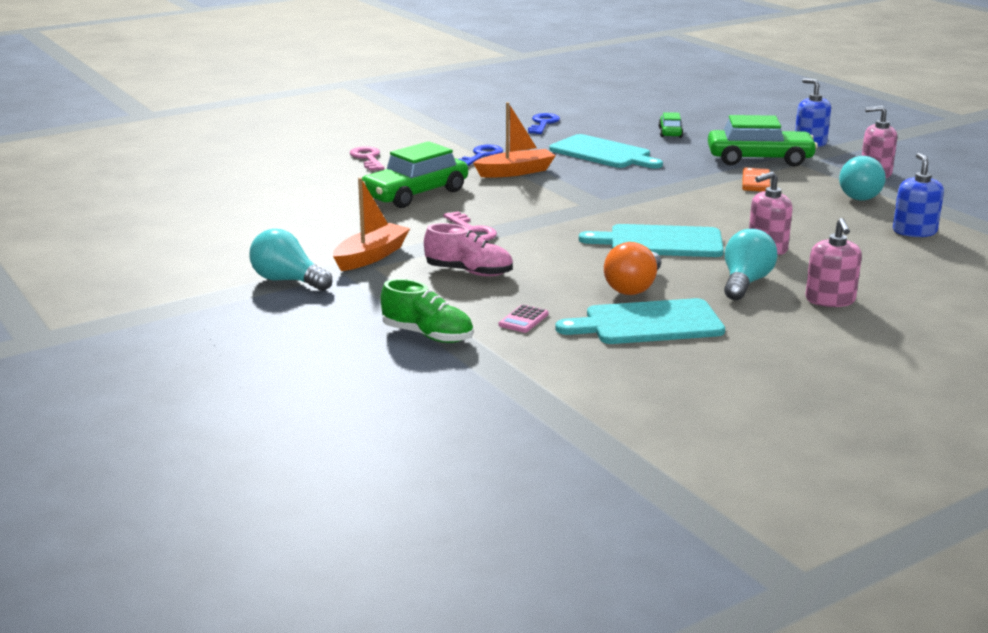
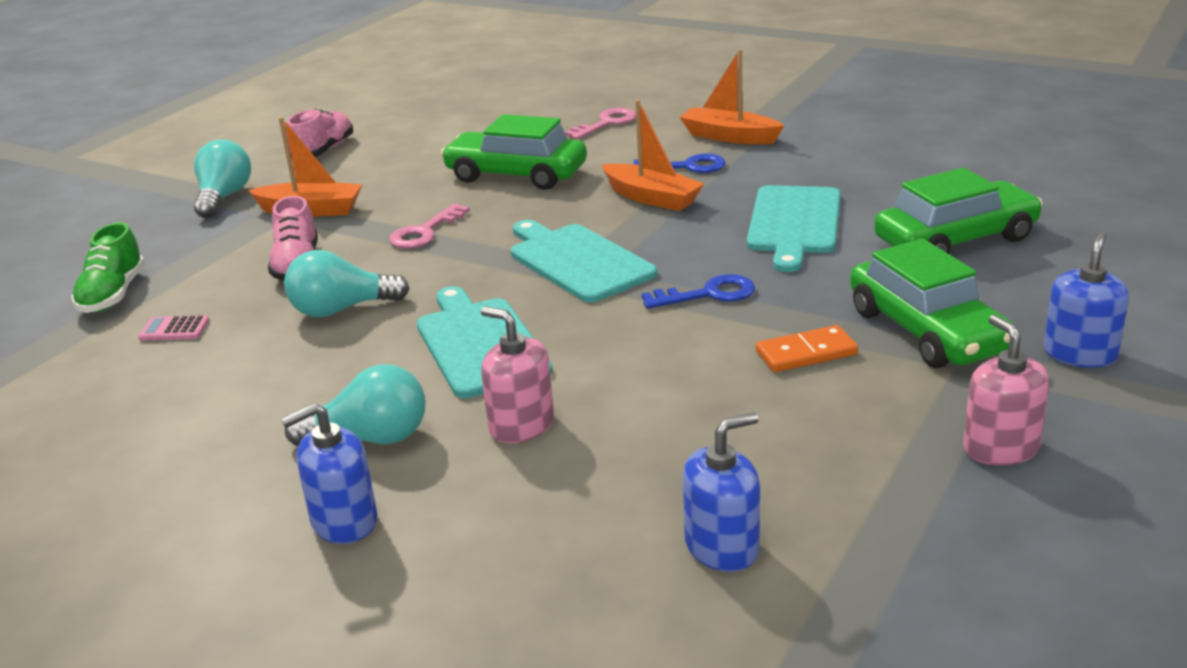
camera: 65 degrees right, 5 degrees up
(249, 238) = (323, 151): none -> pink shoe
(452, 139) = (729, 137): none -> orange boat
(543, 123) = (865, 161): blue key -> blue key (708, 294)
(634, 287) = (306, 366): orange light bulb -> none
(648, 323) = (194, 403): turquoise cutting board -> turquoise cutting board (577, 261)
(670, 132) = (955, 240): green car -> green car, size x2.00
(830, 300) = (344, 521): pink soap dispenser -> blue soap dispenser
(859, 195) = (855, 455): turquoise light bulb -> turquoise light bulb (341, 309)

